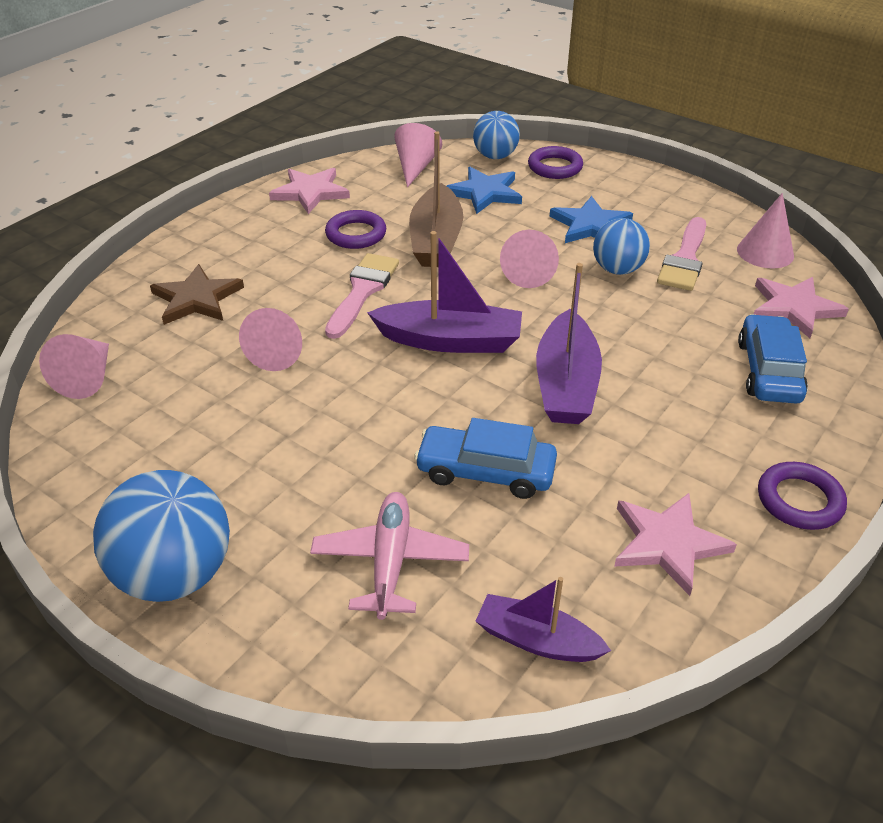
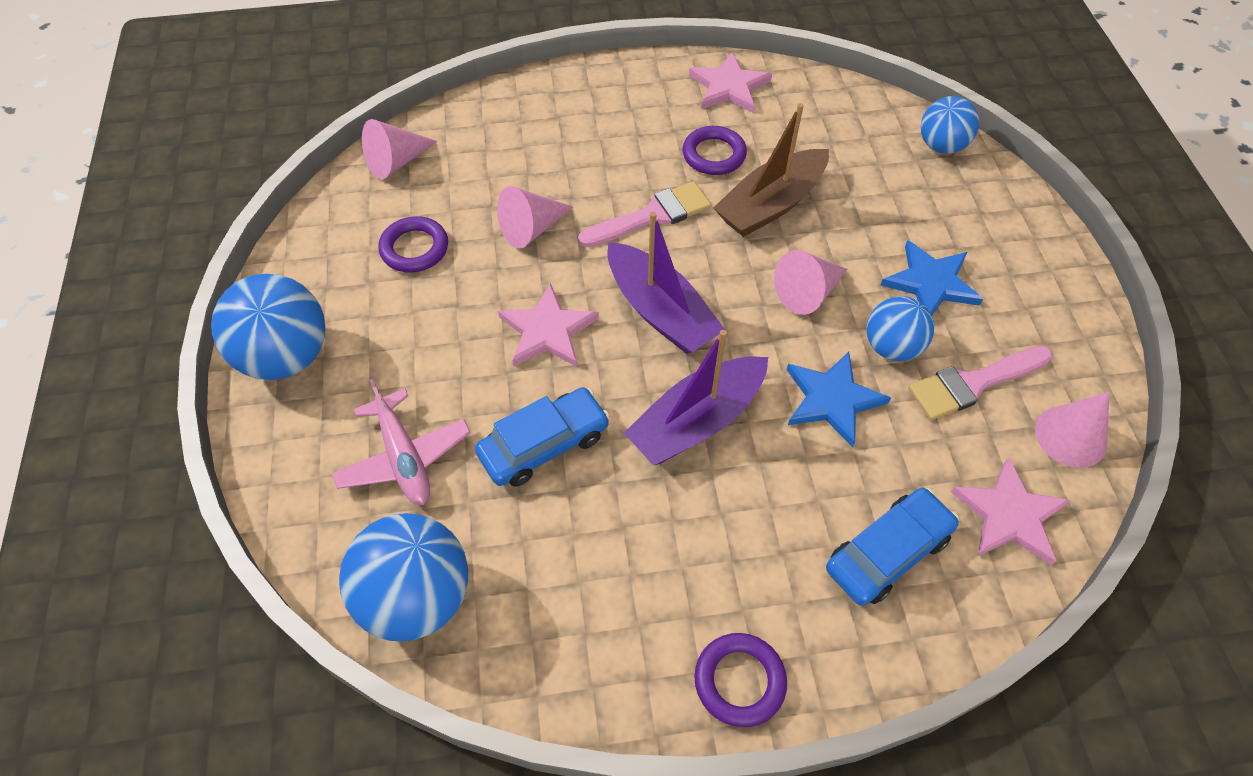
camera: 45 degrees right, 15 degrees up
(196, 299) = (531, 140): brown star -> none
(390, 561) = (404, 457): pink plane -> pink plane turned 105 degrees clockwise
(415, 167) = (850, 113): pink cone -> none
(484, 193) = (877, 181): blue star -> blue star (832, 399)
(485, 471) = (544, 444): blue car -> blue car turned 90 degrees clockwise
(537, 640) = (417, 597): purple boat -> blue ball
(555, 167) = (984, 195): purple ring -> purple ring (414, 248)
(668, 543) = (591, 616): pink star -> pink star (548, 331)

